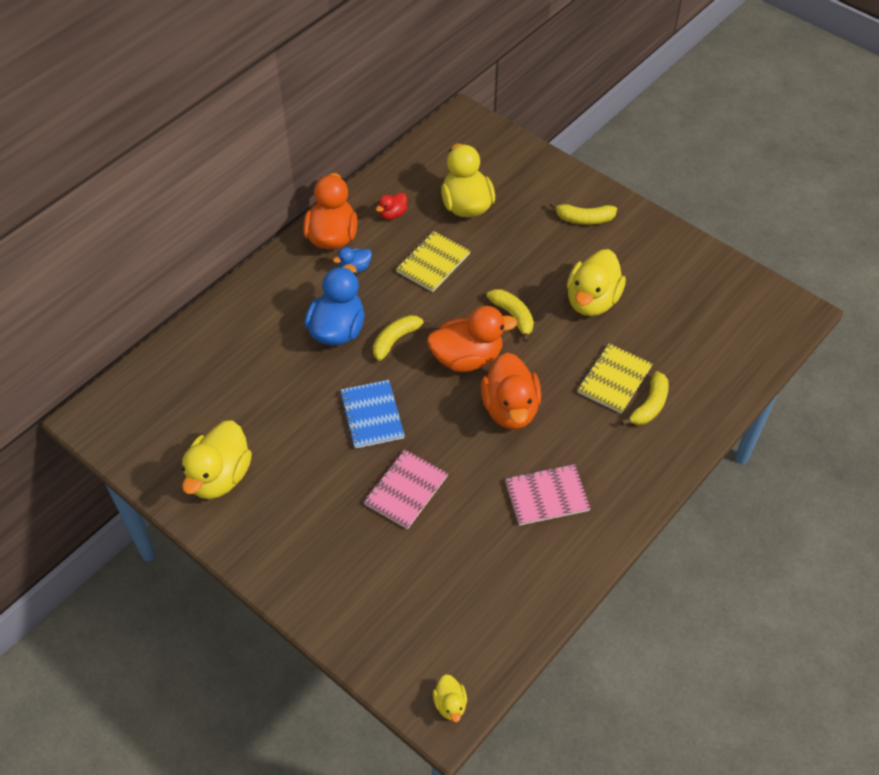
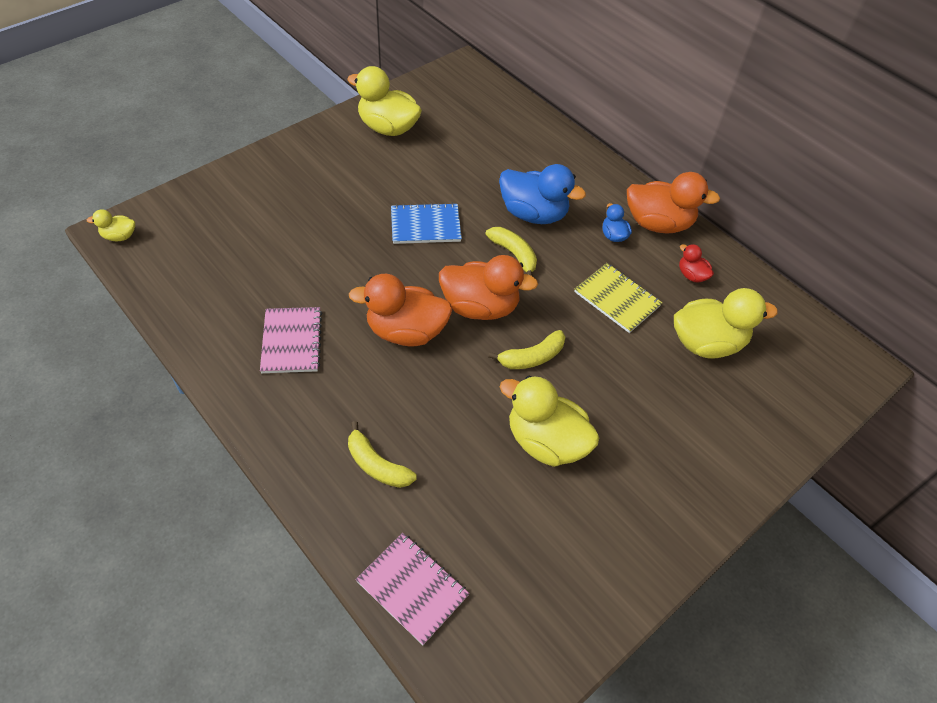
camera: 95 degrees right, 0 degrees up
(406, 490) = (335, 237): pink notebook -> pink notebook (412, 588)
(467, 358) = (480, 307): orange duck -> orange duck turned 75 degrees counterclockwise
(584, 219) = (685, 464): yellow banana -> none
(614, 379) = (422, 437): yellow notebook -> none

